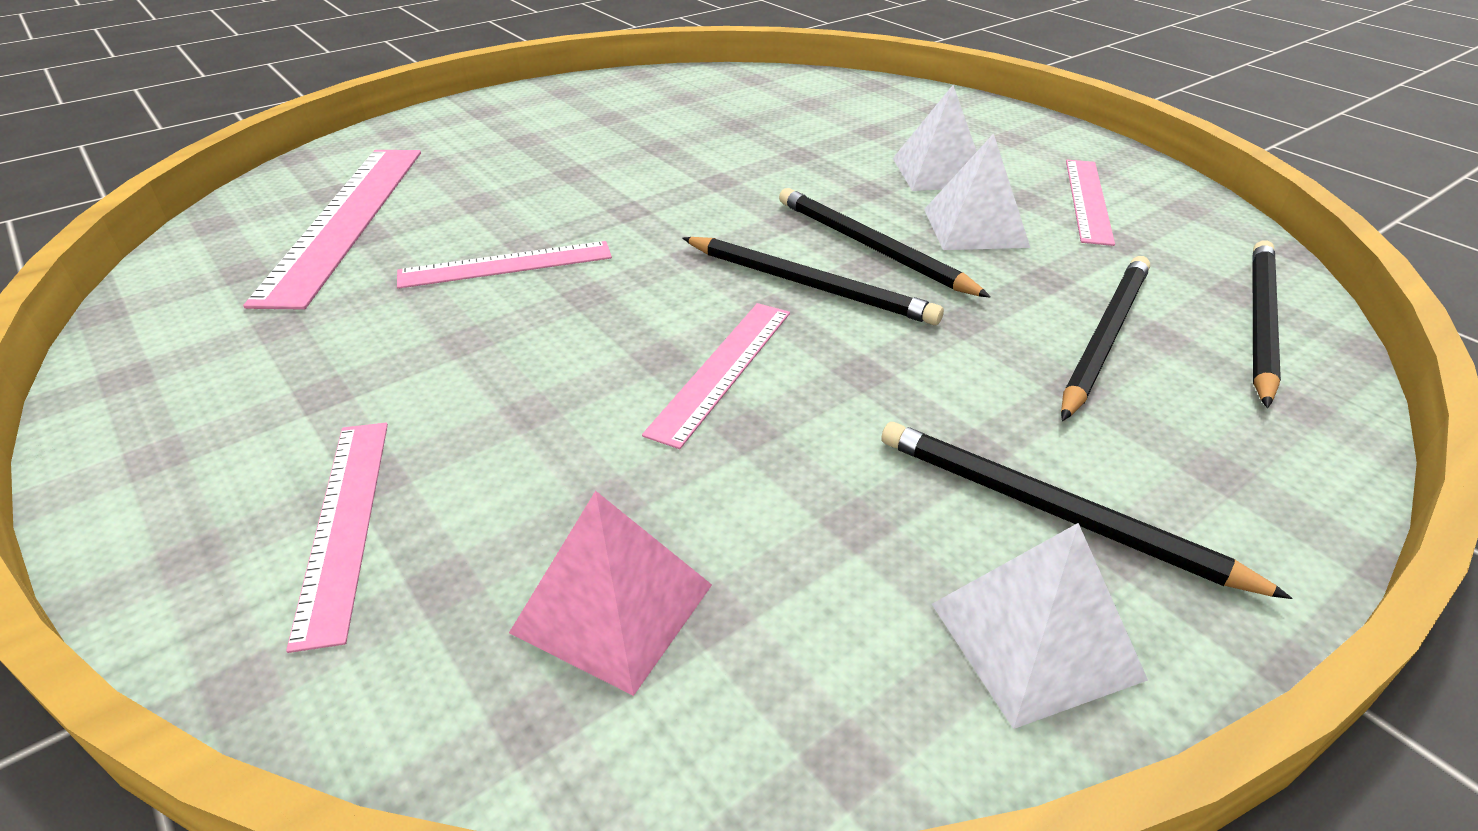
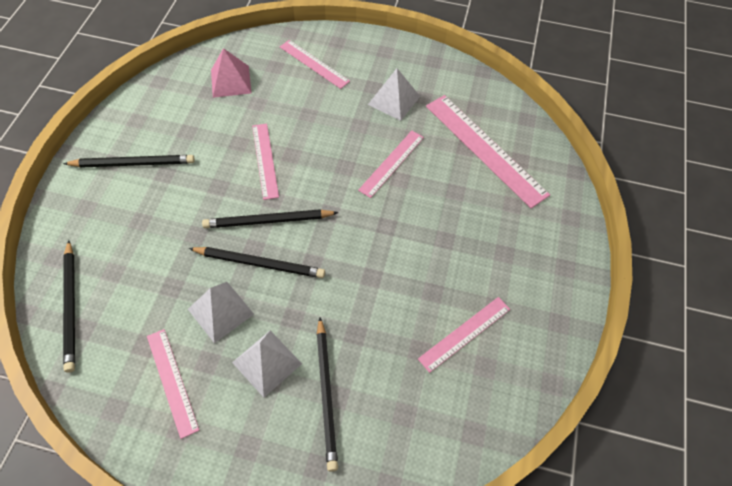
camera: 140 degrees right, 20 degrees up
(672, 115) = (465, 334): none -> pink ruler
(1035, 640) = (127, 125): white pyramid -> white pyramid (394, 100)
(1104, 337) = (136, 257): black pencil -> black pencil (326, 394)

